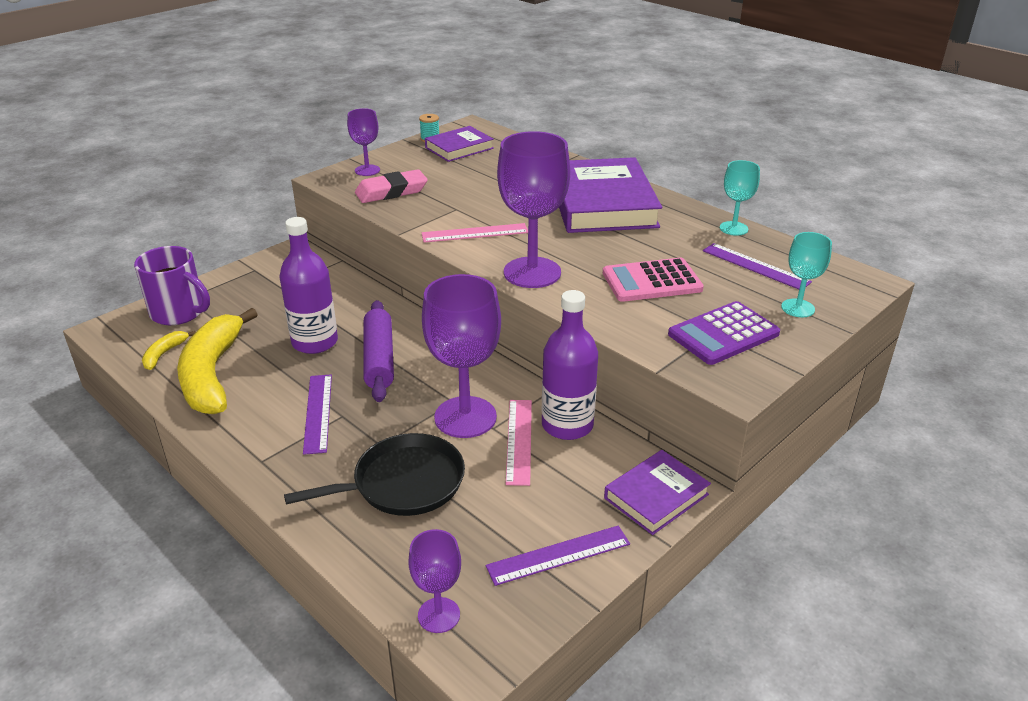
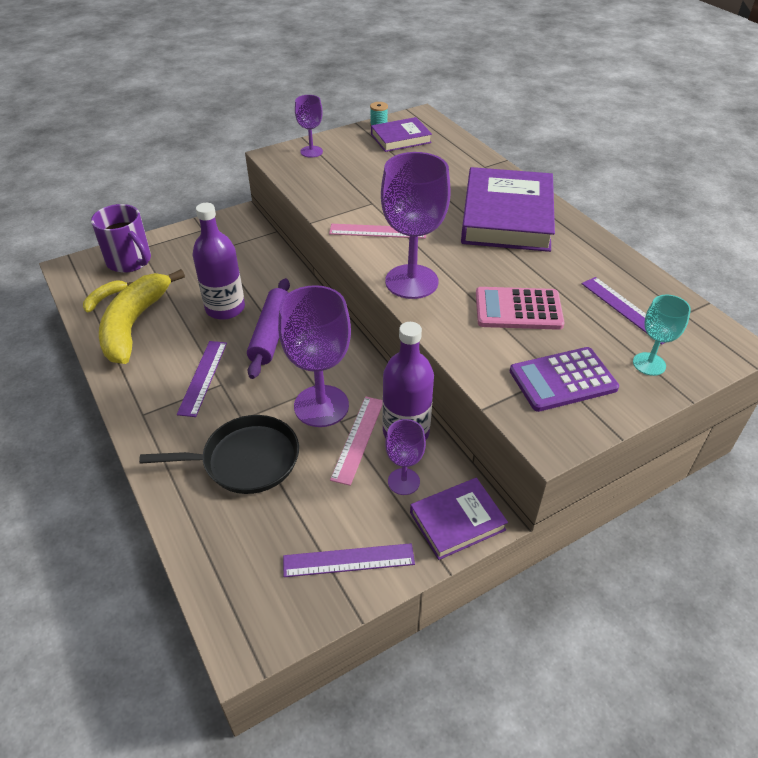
camera: 15 degrees right, 10 degrees up
(391, 192) = (323, 177): pink eraser -> none
(439, 615) = (227, 594): purple goblet -> purple goblet (403, 481)
(733, 228) = (622, 263): turquoise goblet -> none

